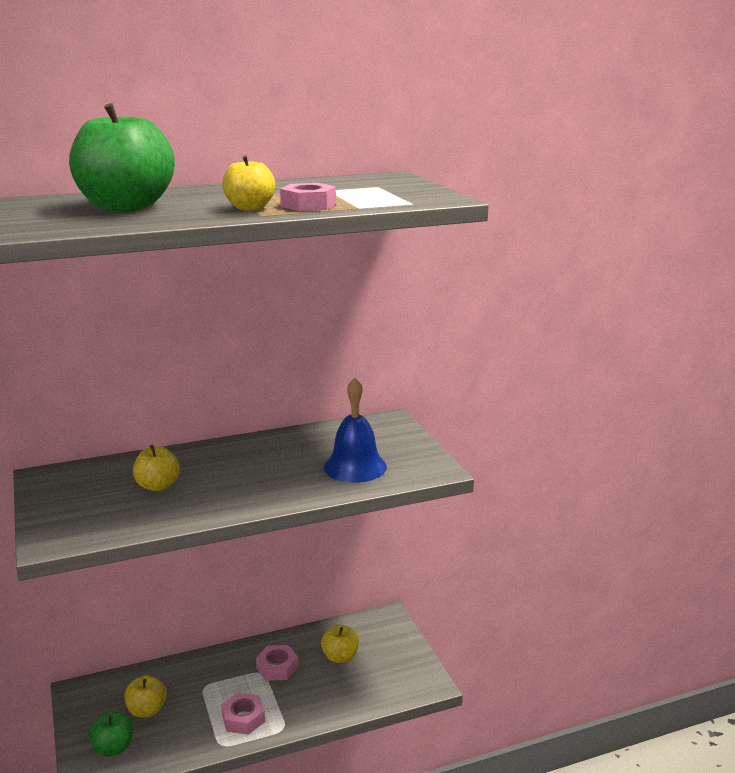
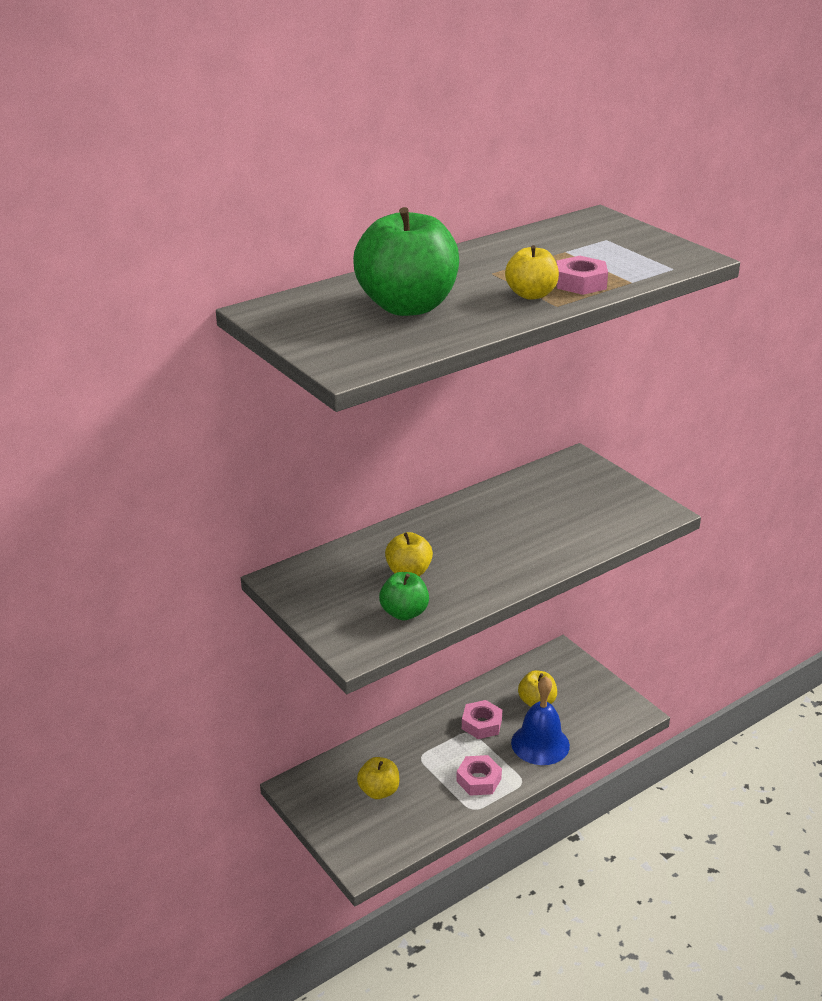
camera: 15 degrees left, 10 degrees up
(113, 748) = (370, 833): green apple -> green apple (404, 613)
(355, 467) = (583, 520): blue bell -> blue bell (540, 744)

